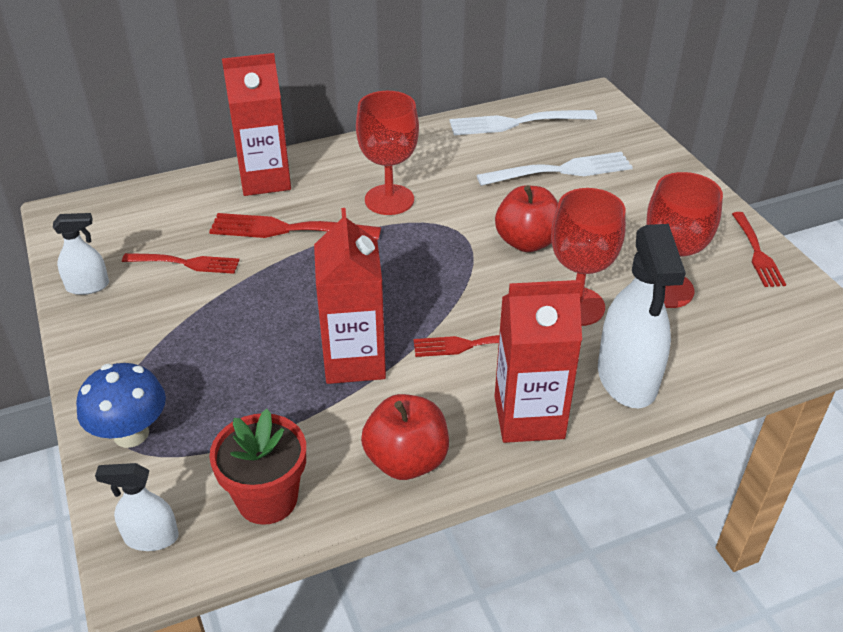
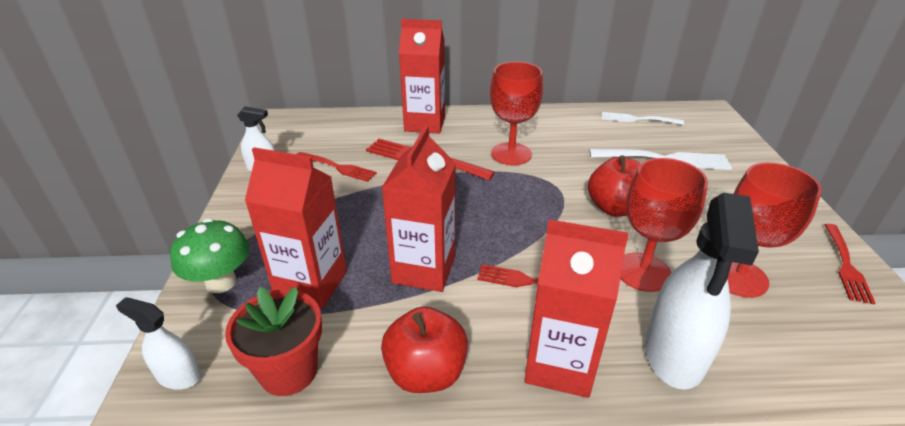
camera: 20 degrees right, 5 degrees down
(131, 434) = (221, 282): blue mushroom -> green mushroom
(238, 408) = (311, 284): none -> red carton
(516, 123) = (637, 119): white fork -> white fork, size x0.65

